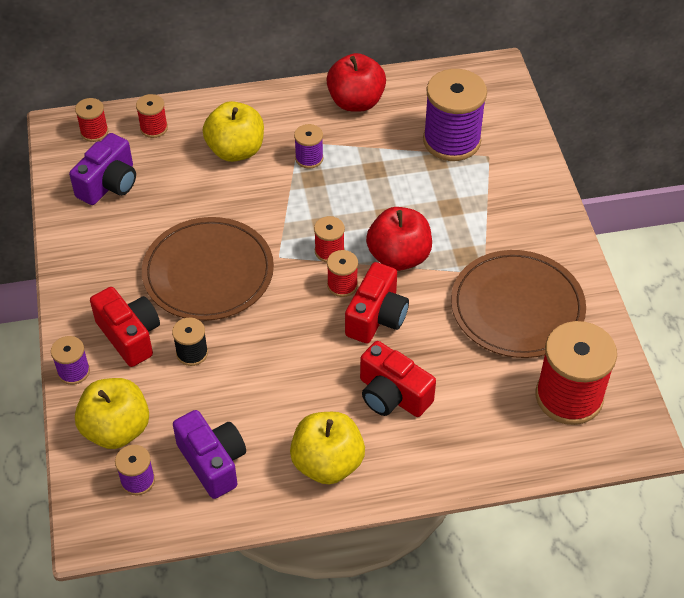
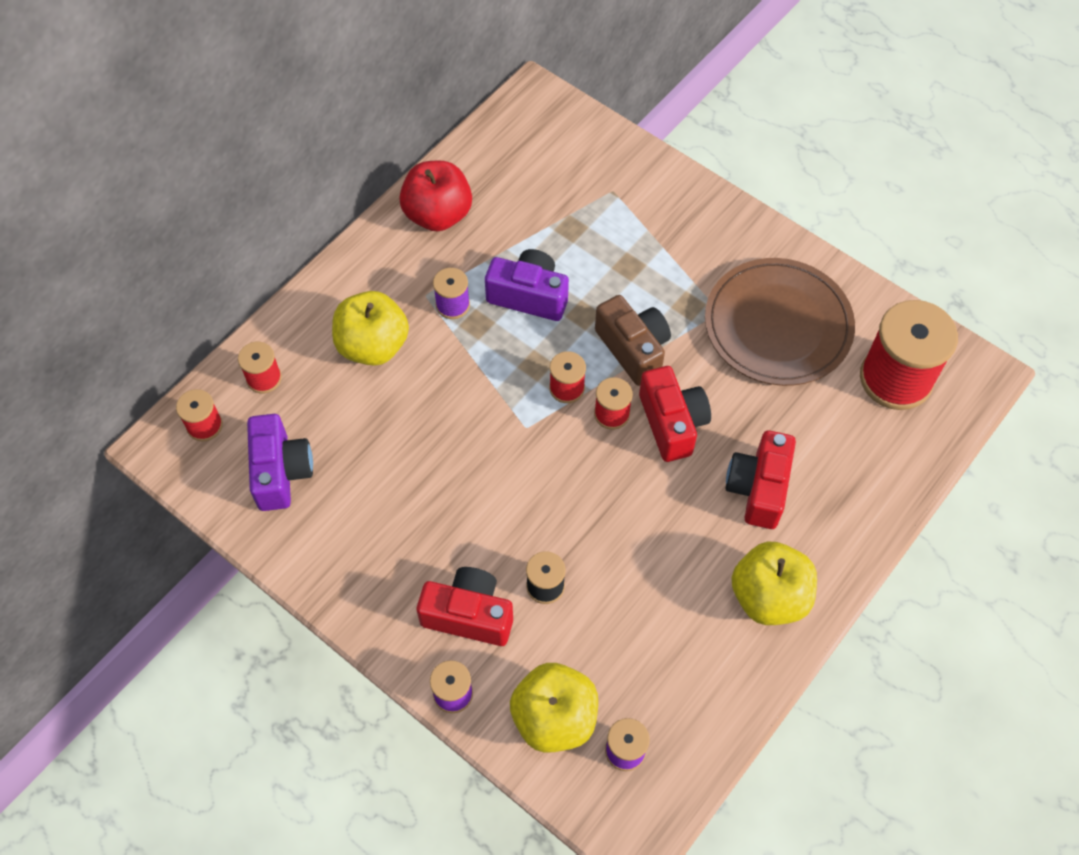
camera: 40 degrees left, 10 degrees up
(208, 272) = (477, 493): brown plate -> none
(213, 462) = (672, 677): purple camera -> purple camera (529, 296)
(392, 395) = (758, 488): red camera -> red camera turned 105 degrees clockwise
(399, 257) = (633, 349): red apple -> brown camera
(451, 141) = (565, 197): purple spool -> none

